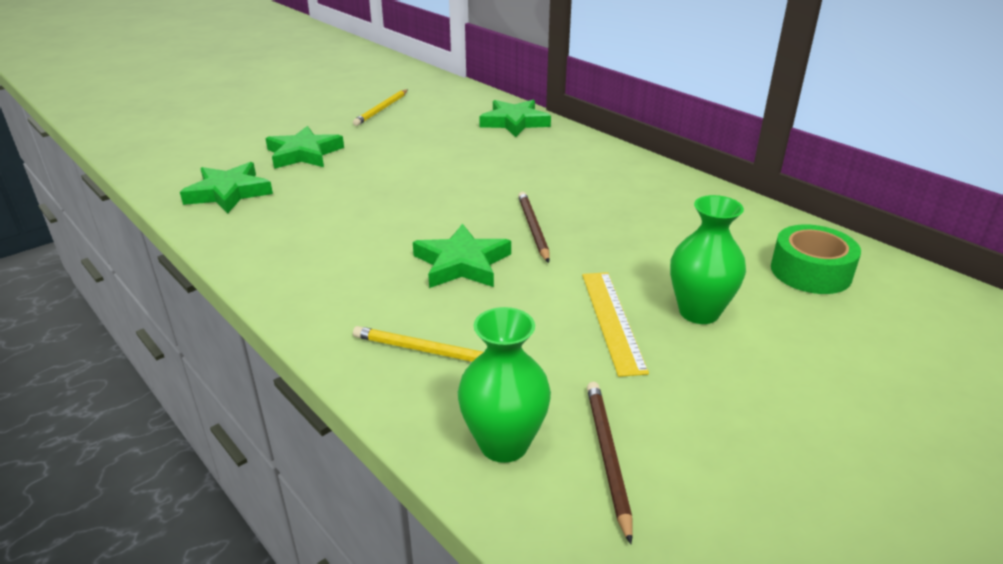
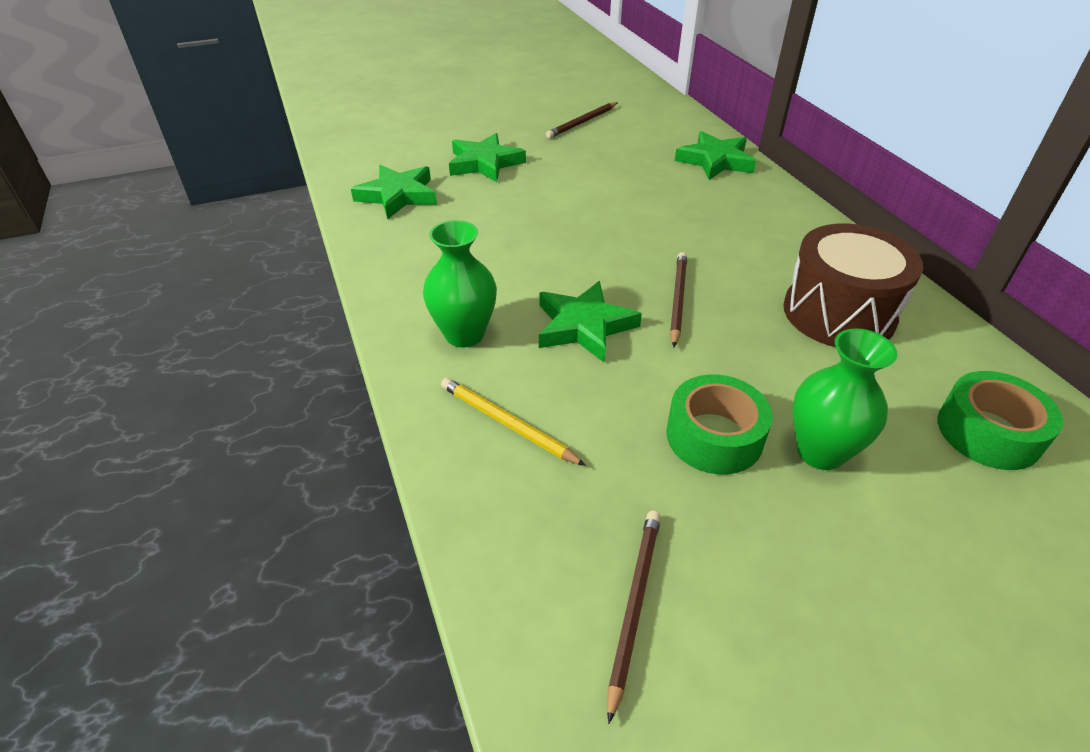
camera: 20 degrees right, 10 degrees up
(382, 109) = (582, 122): yellow pencil -> brown pencil
(504, 444) = (533, 555): green vase -> green vase (464, 334)
(612, 320) = (714, 436): yellow ruler -> green tape
(666, 214) = (838, 313): none -> brown drum

